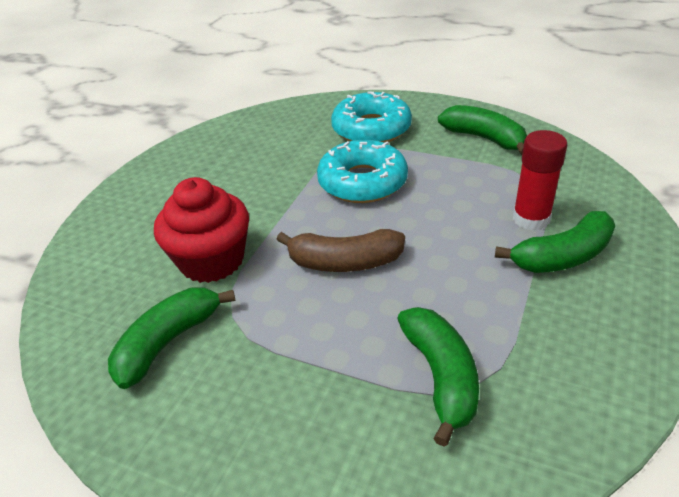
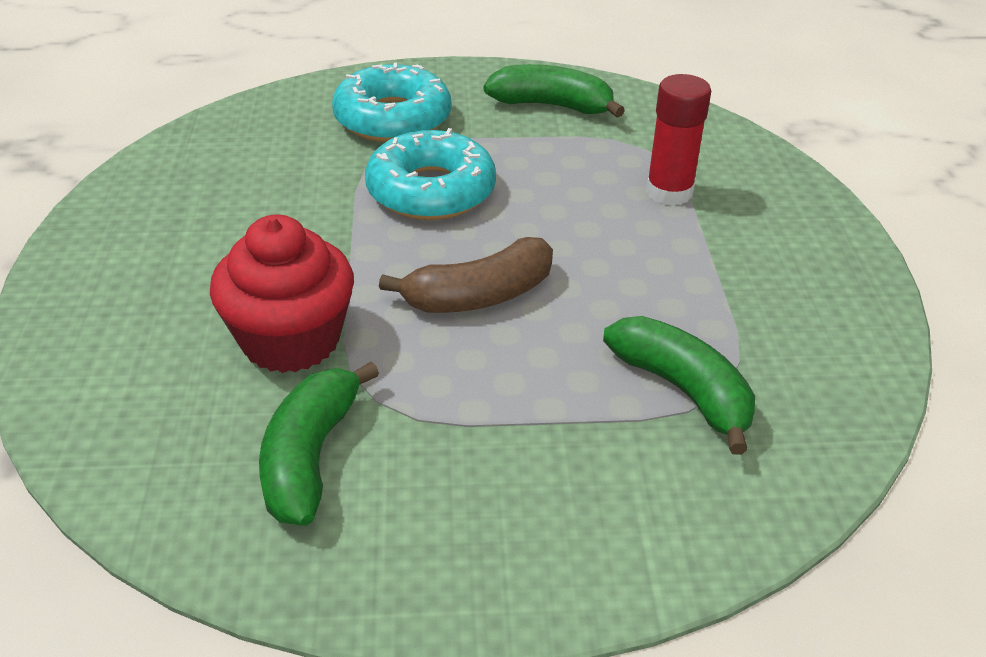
camera: 30 degrees left, 0 degrees up
(562, 256) = (729, 226): green banana -> none

